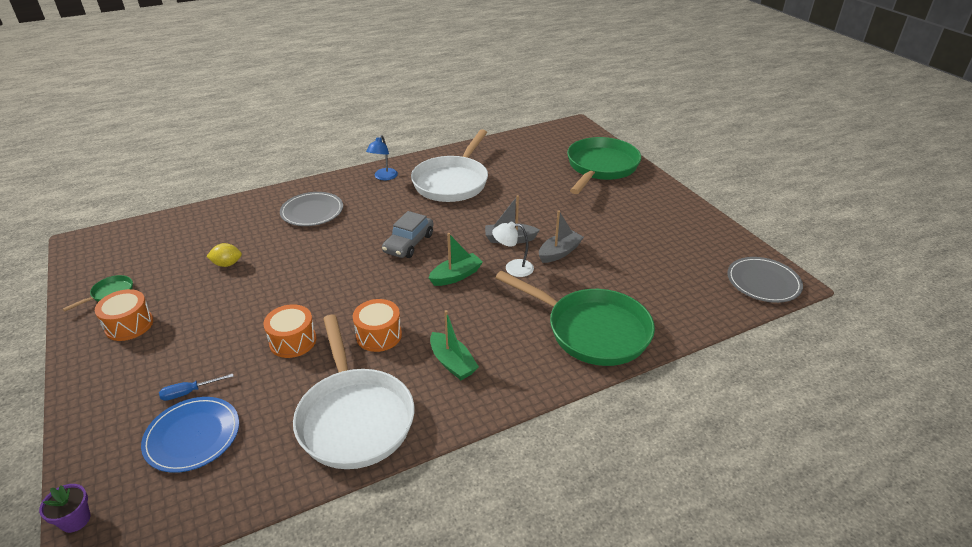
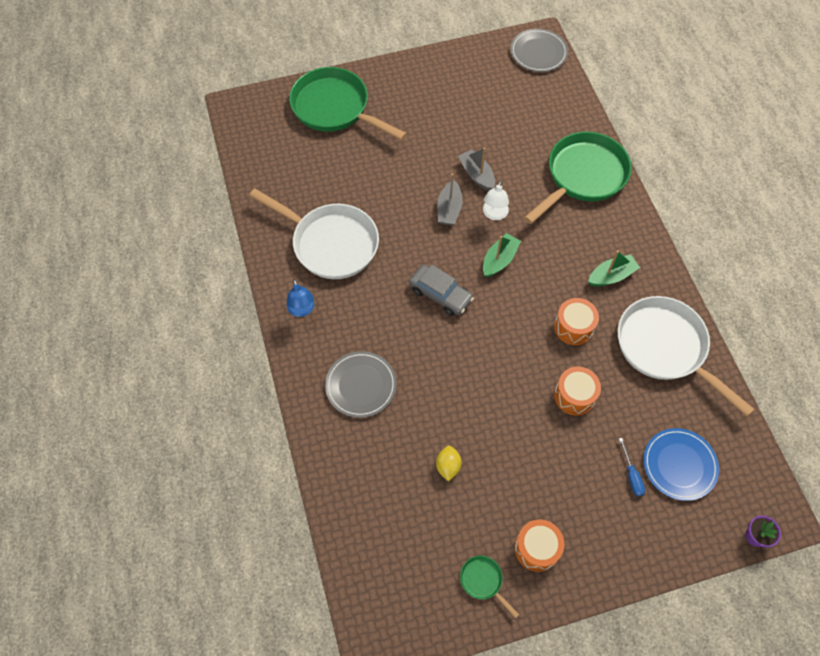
camera: 80 degrees left, 25 degrees up
(354, 418) = (665, 348): white pan -> white pan turned 120 degrees counterclockwise
(383, 177) = (302, 310): blue lamp -> blue lamp turned 45 degrees clockwise
(456, 276) = (499, 260): green boat -> green boat turned 60 degrees clockwise

